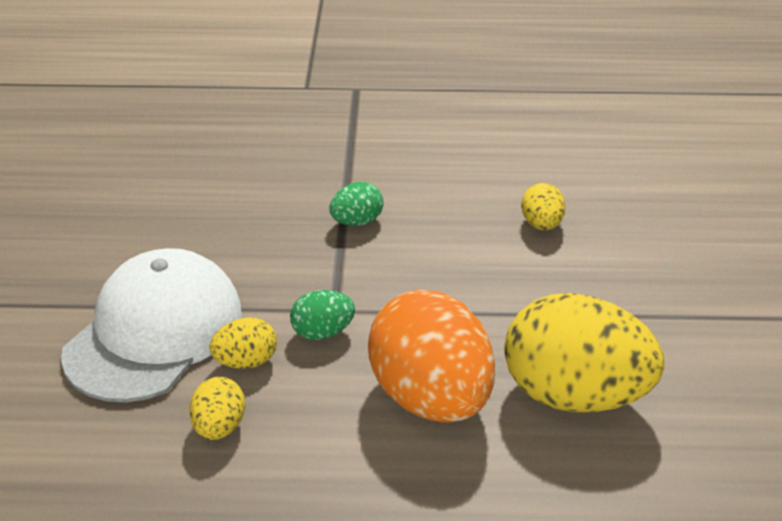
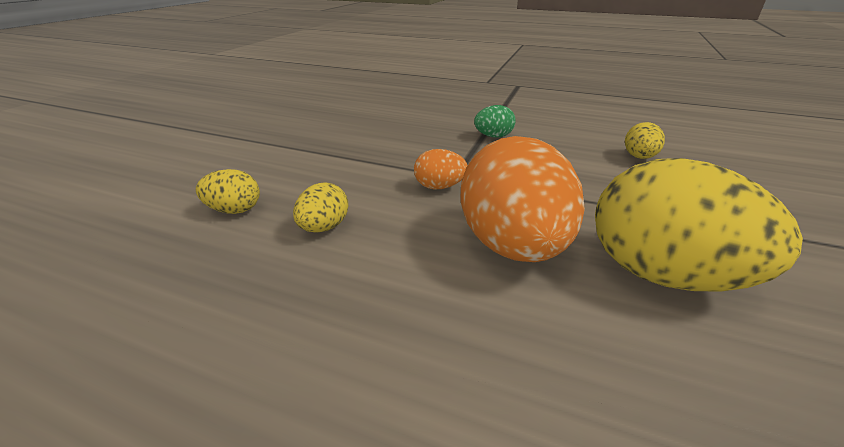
camera: 20 degrees right, 5 degrees down
(154, 332) = (321, 166): white cap -> none
(246, 362) = (371, 193): yellow egg -> yellow egg (234, 210)
(322, 332) = (439, 187): green egg -> orange egg

